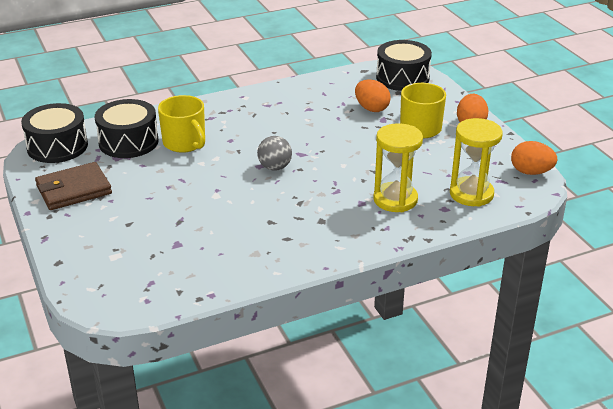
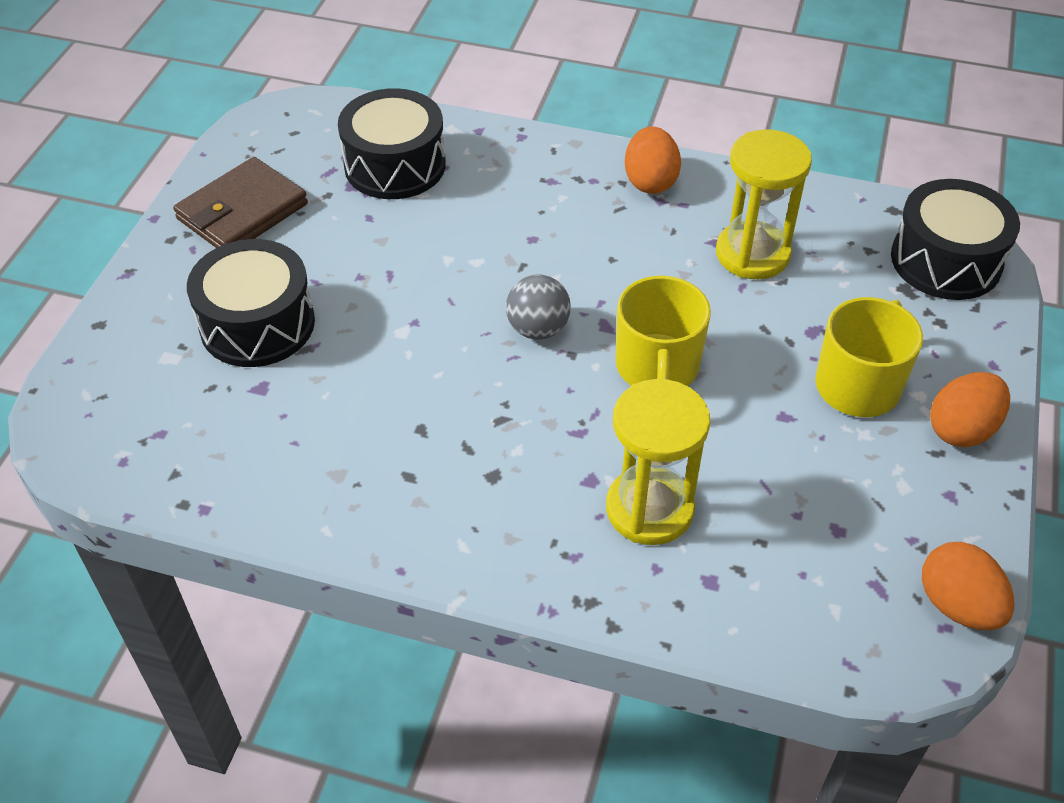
camera: 40 degrees right, 15 degrees up
(57, 146) = (302, 124): black drum -> black drum (257, 324)
(74, 190) = (242, 212): brown wallet -> brown wallet turned 60 degrees counterclockwise
(185, 143) = (464, 209): yellow mug -> yellow mug (657, 367)
(371, 108) = (818, 297): orange egg -> orange egg (650, 181)
(471, 194) = (791, 581): yellow hourglass -> yellow hourglass (752, 254)

